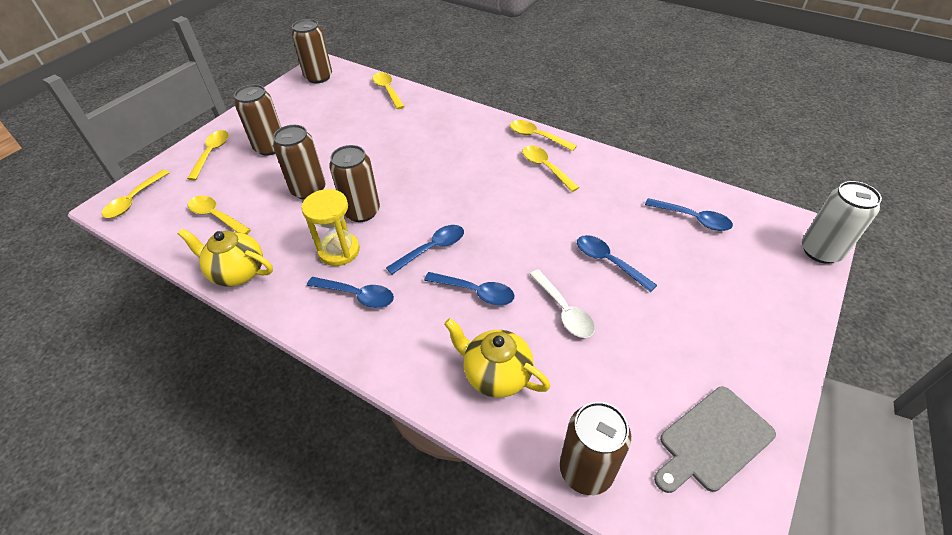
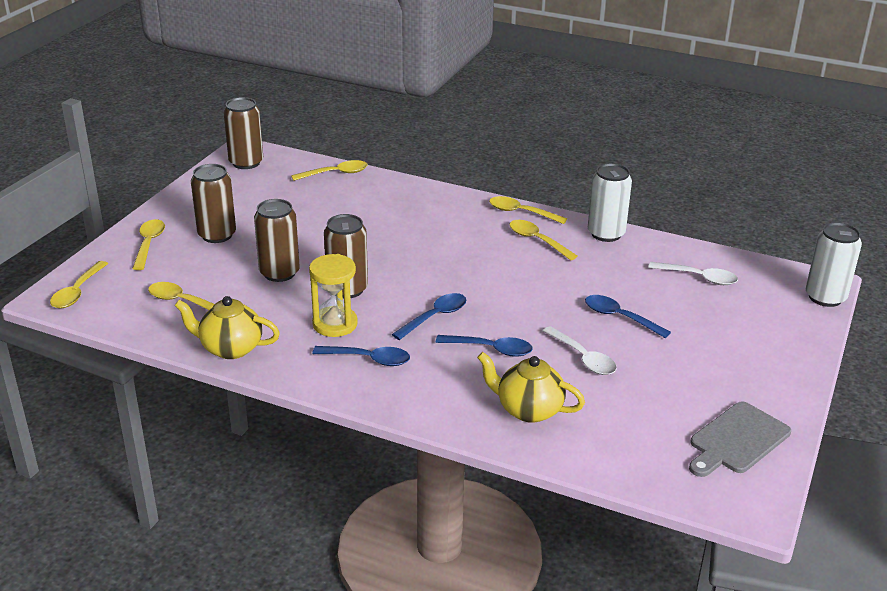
camera: 10 degrees left, 15 degrees down
(387, 90) = (335, 173): yellow spoon -> yellow spoon turned 105 degrees clockwise
(586, 470) = (627, 468): brown can -> none
(610, 163) = (606, 234): none -> white can
(693, 219) = (699, 278): blue spoon -> white spoon

